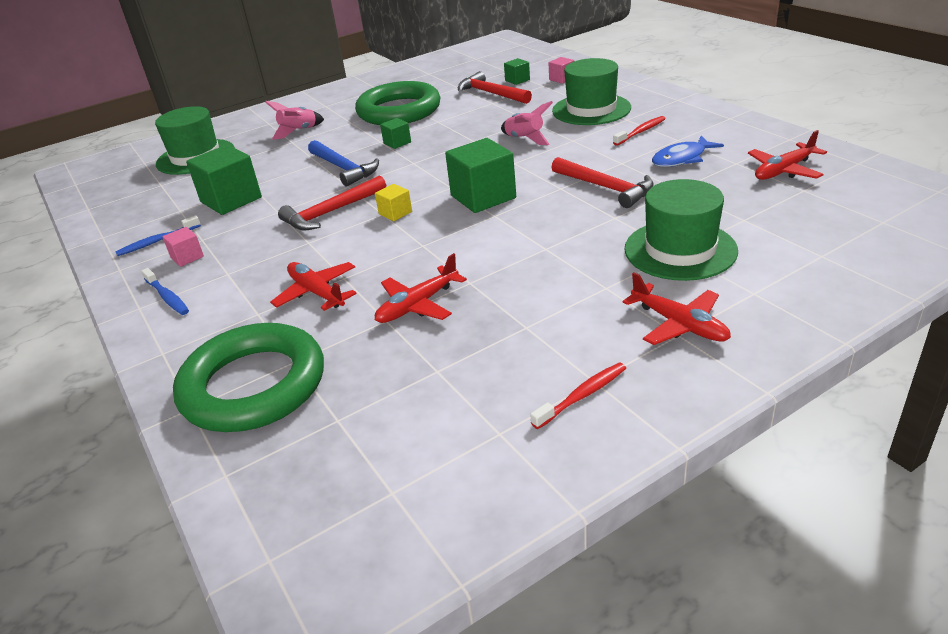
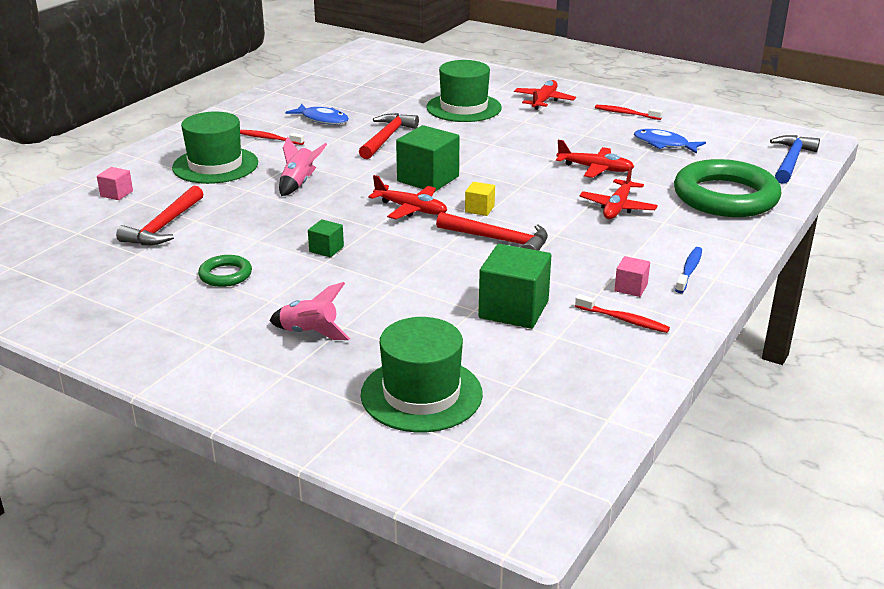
camera: 120 degrees left, 5 degrees down
(157, 241) = (623, 320): blue toothbrush -> red toothbrush
(343, 168) = (405, 263): blue hammer -> blue hammer (791, 161)
(399, 111) = (225, 275): green ring -> green ring, size x0.44
(440, 392) = (664, 144): none -> blue fish
(517, 80) = (116, 219): green cube -> none
(784, 170) = (332, 90): red plane -> red plane (411, 209)

